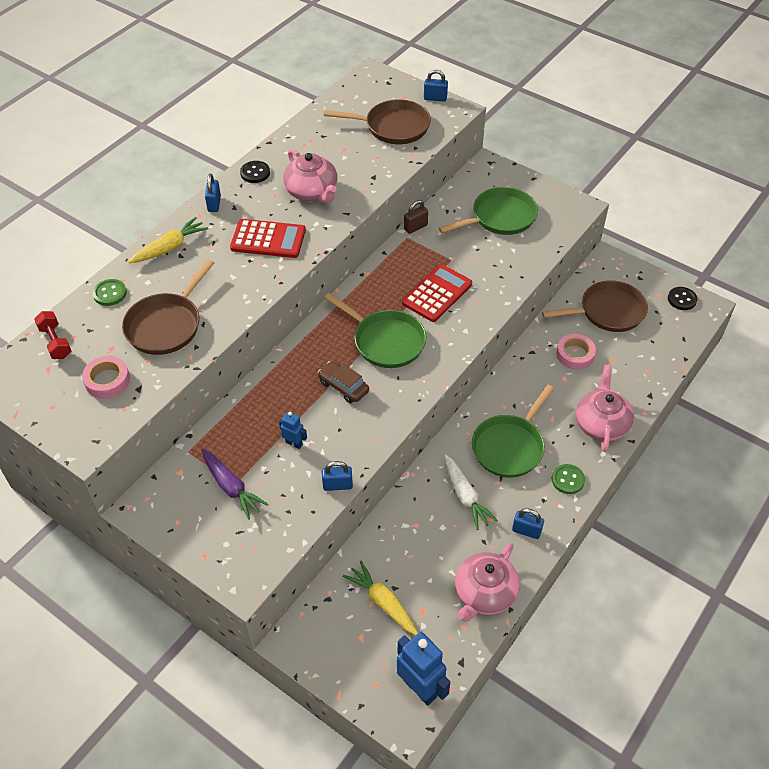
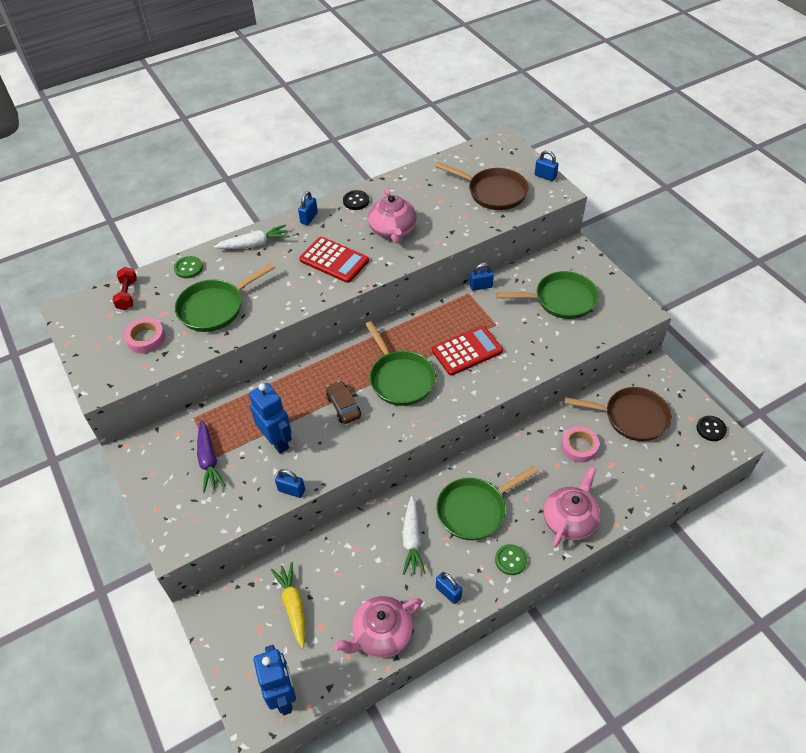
camera: 25 degrees right, 0 degrees up
(166, 325) = (215, 307): brown pan -> green pan
(170, 247) = (254, 244): yellow carrot -> white carrot
(294, 443) = (277, 441): blue robot -> blue robot, size x1.97
(415, 227) = (481, 286): brown padlock -> blue padlock

